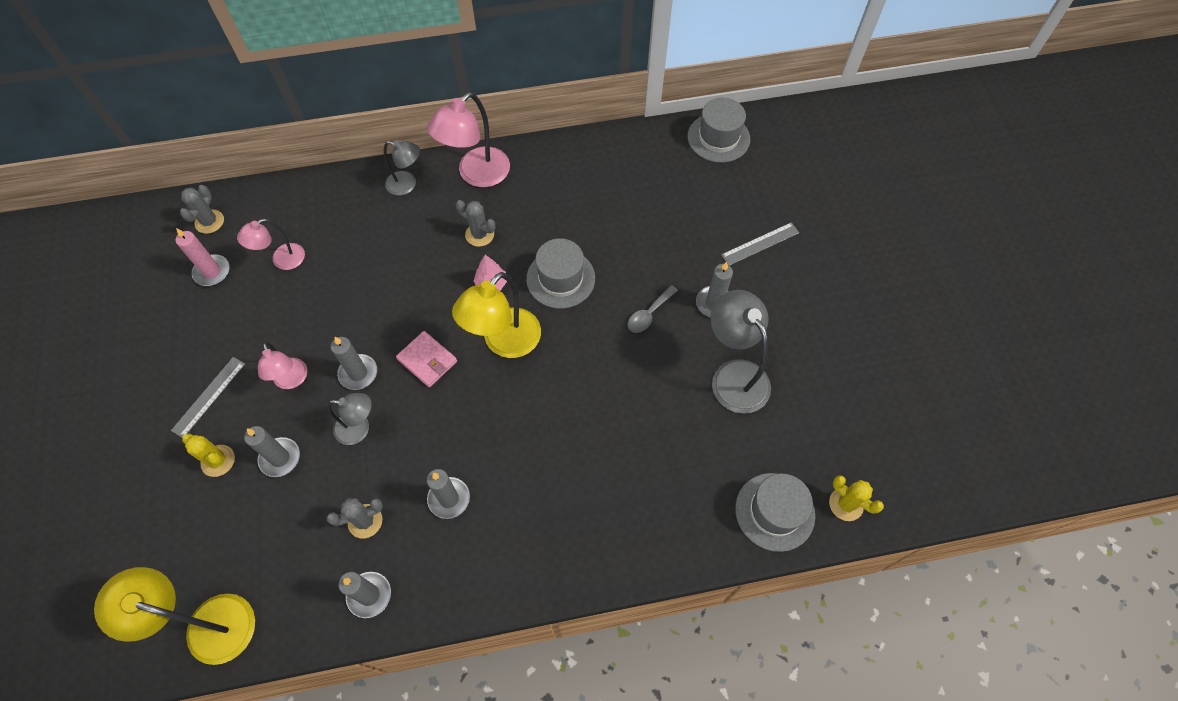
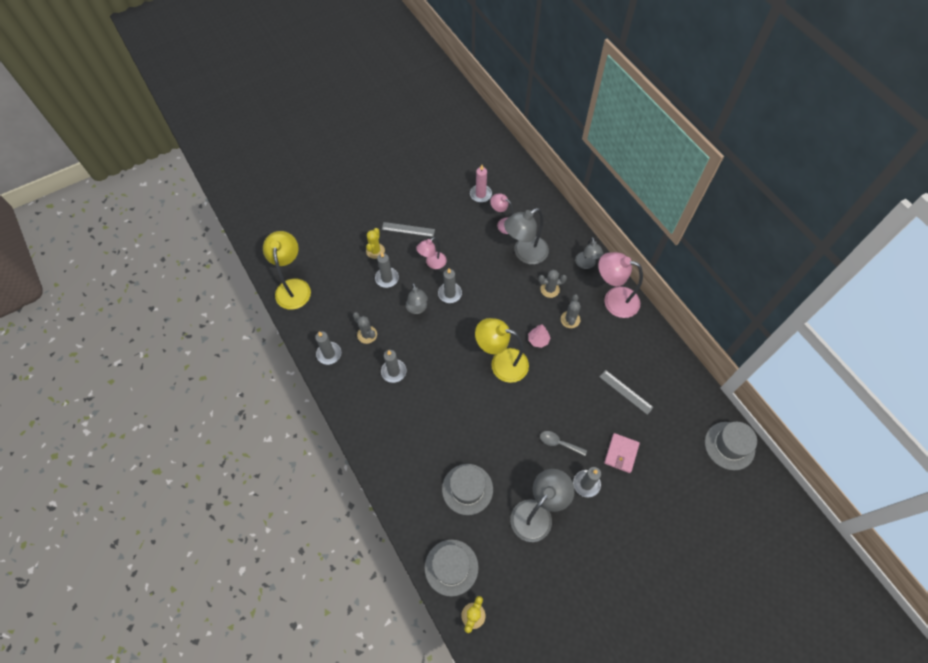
camera: 70 degrees right, 0 degrees up
(209, 222) = (511, 177): grey cactus -> grey cactus (550, 289)
(348, 251) = (525, 254): none -> grey lamp
(427, 360) = (472, 326): pink wallet -> pink wallet (621, 453)
(560, 278) = (560, 379): grey hat -> grey hat (467, 489)
(760, 244) = (650, 502): grey ruler -> grey ruler (626, 392)

